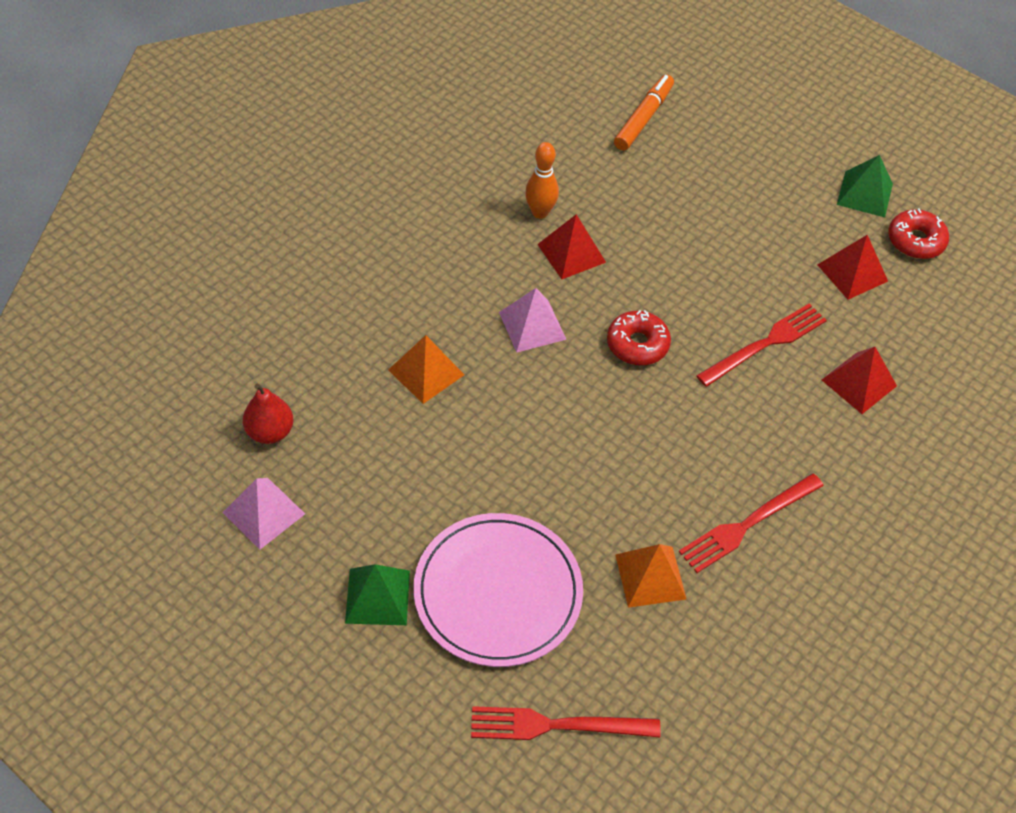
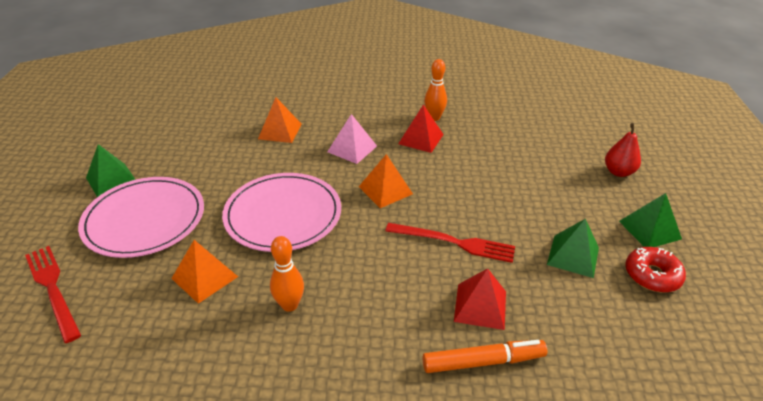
camera: 55 degrees right, 15 degrees down
(263, 513) = (142, 125): pink pyramid -> none
(270, 432) = (194, 107): red pear -> red pear (618, 172)
(602, 457) = (283, 215): none -> pink plate
(637, 344) = (385, 190): red donut -> orange pyramid
(643, 118) = (554, 119): orange marker -> orange marker (483, 361)
(747, 524) = (289, 305): red fork -> orange bowling pin
(852, 273) = (573, 256): red pyramid -> green pyramid

